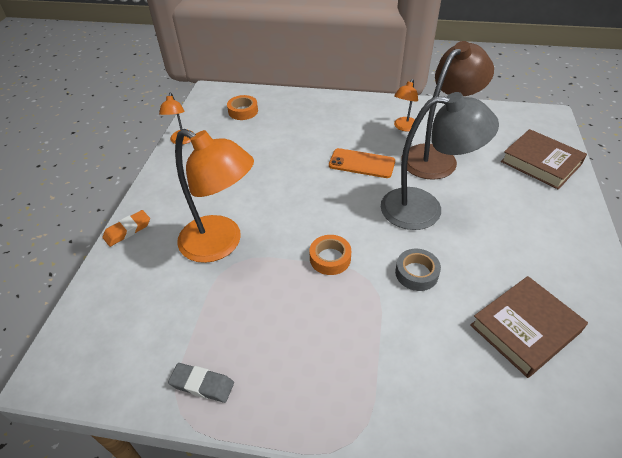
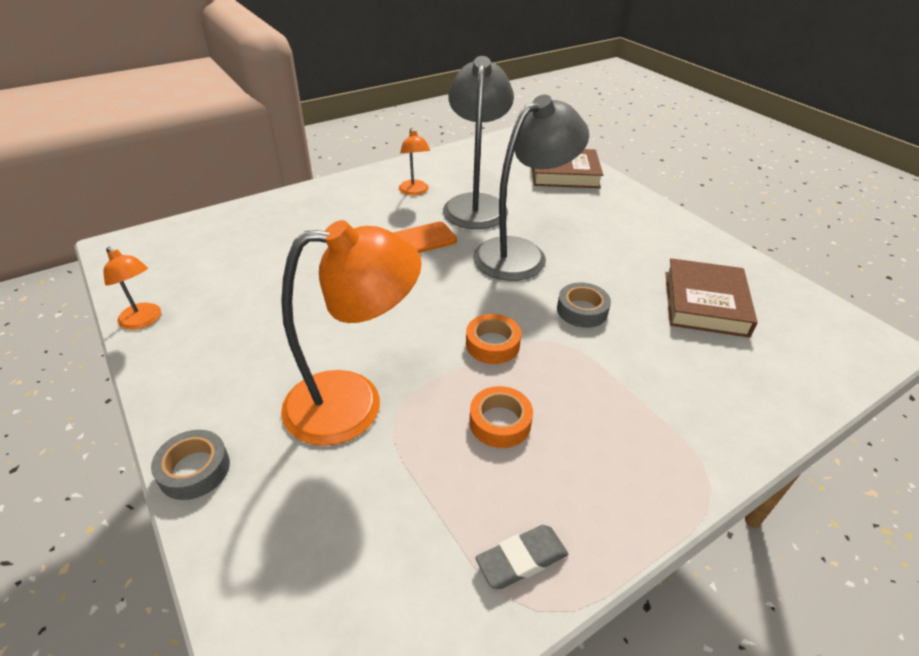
camera: 45 degrees left, 5 degrees down
(127, 230) = (194, 470): orange eraser -> grey tape
(243, 111) = (198, 250): orange tape -> orange tape (500, 422)
(436, 156) = (476, 204): brown lamp -> grey lamp

